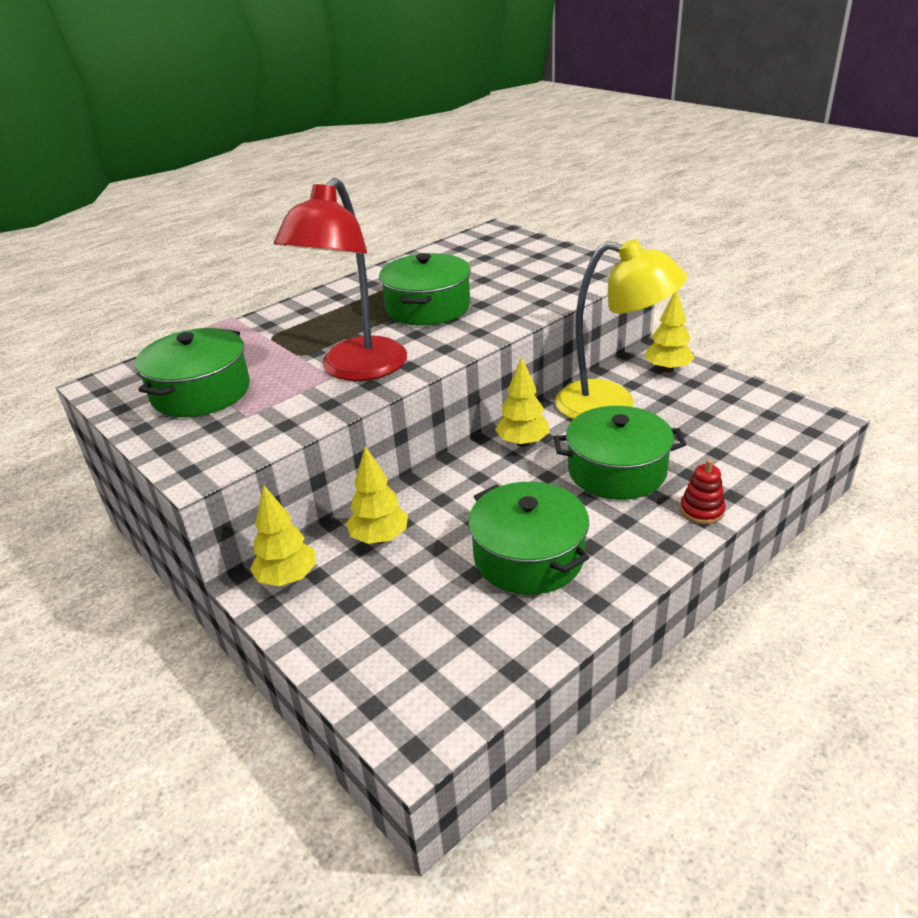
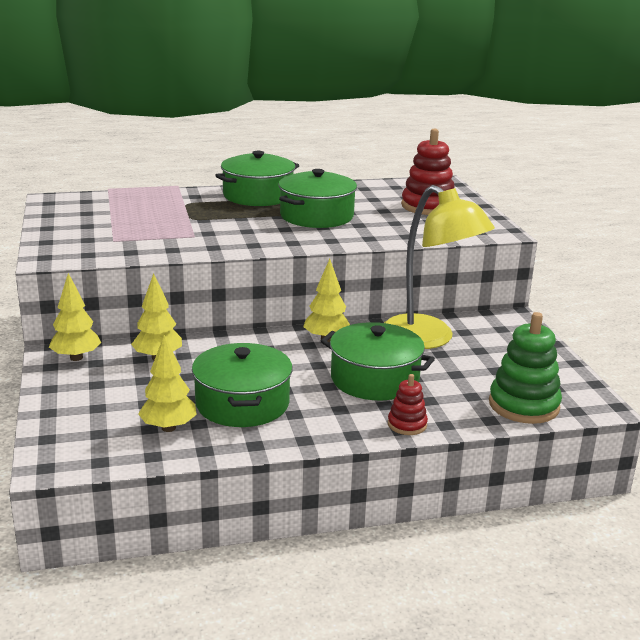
camera: 25 degrees right, 10 degrees down
(201, 392) = (104, 220): green pot -> green pot (258, 195)
(356, 369) = (215, 237): red lamp -> none
(517, 261) = (428, 206): none -> red stacking toy
(667, 369) = (508, 331): yellow tree -> yellow tree (168, 428)
(768, 444) = (523, 405): none -> green stacking toy

